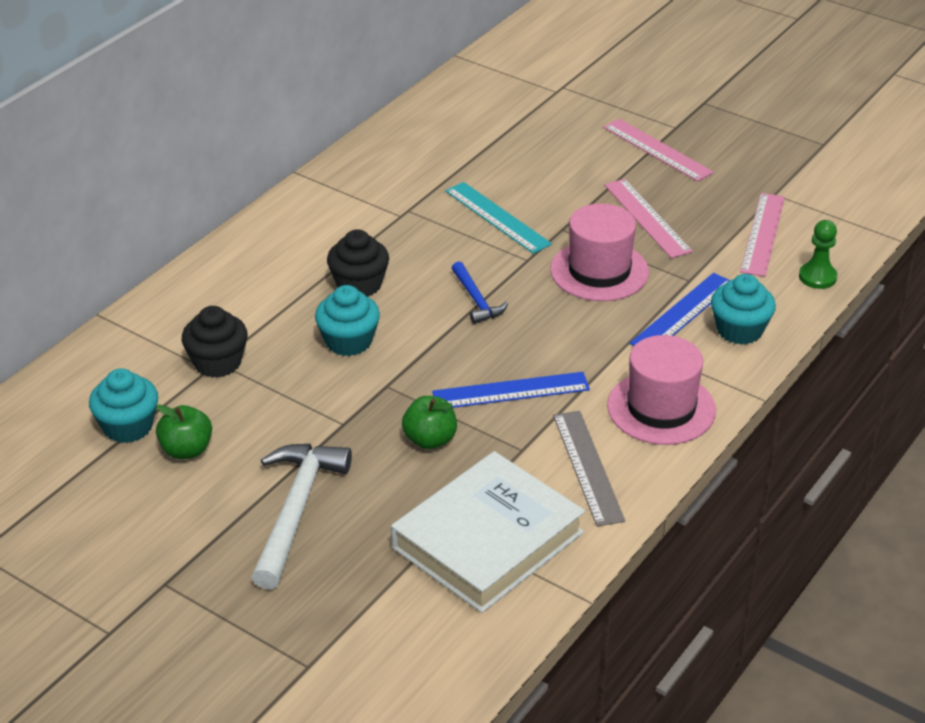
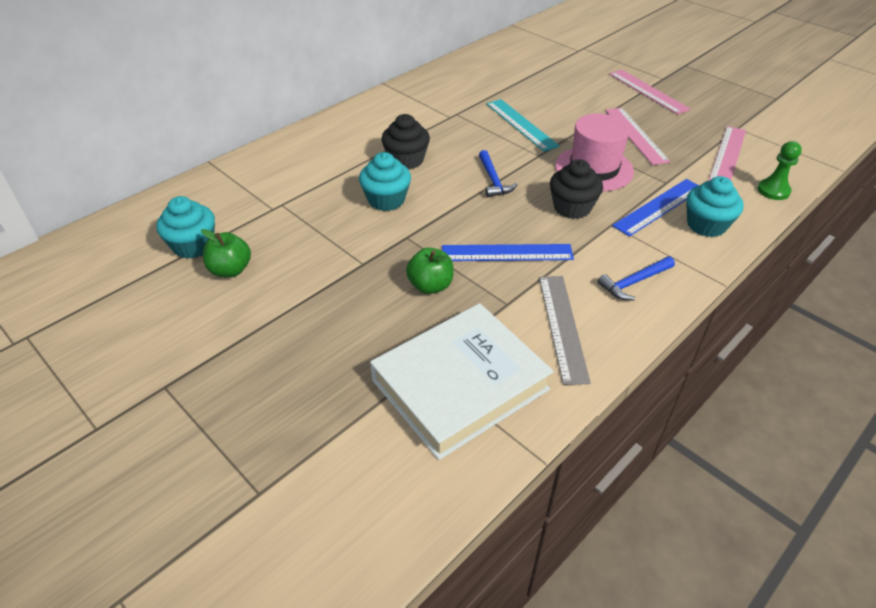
camera: 10 degrees right, 5 degrees up
(217, 362) = (281, 205): black cupcake -> black cupcake (572, 207)
(296, 510) = (300, 333): white hammer -> none
(661, 408) = (634, 282): pink hat -> blue hammer

